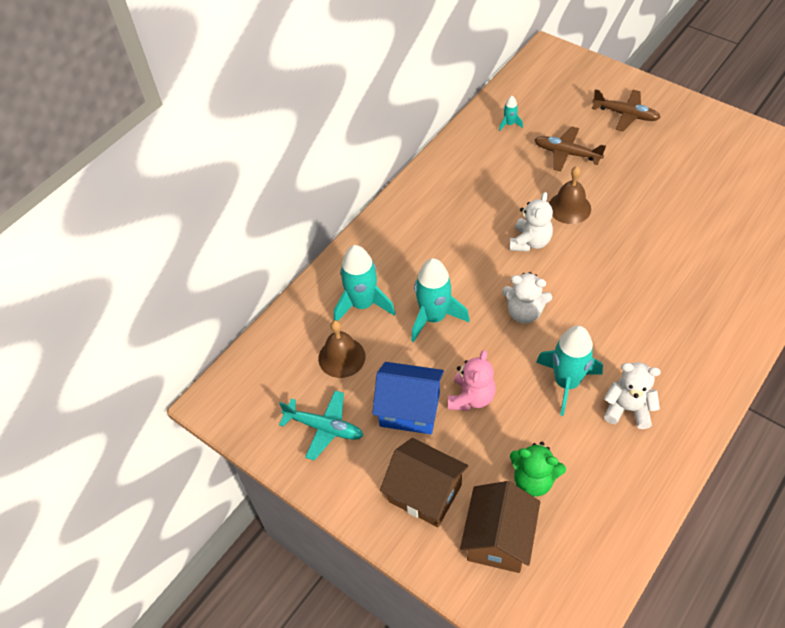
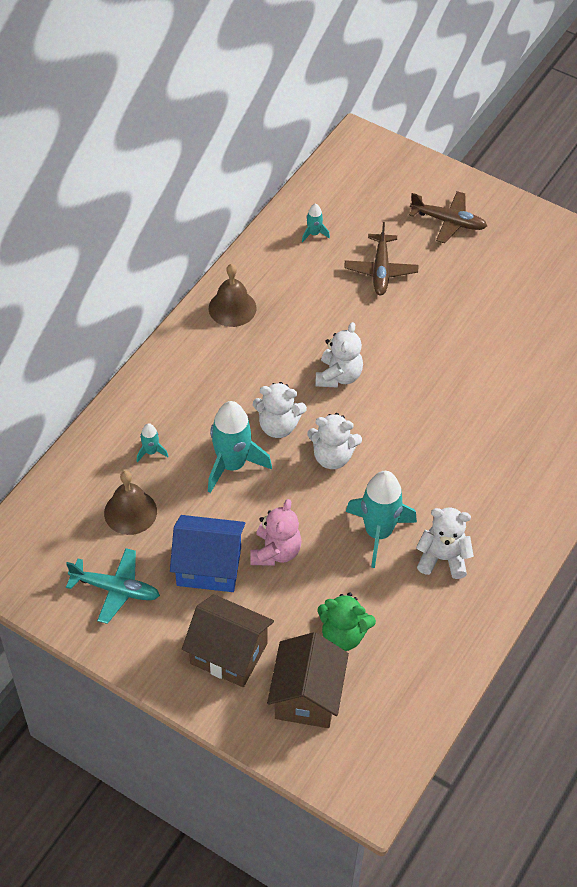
camera: 10 degrees left, 0 degrees up
(362, 304) = (151, 452): turquoise rocket -> turquoise rocket, size x0.46
(476, 284) = (278, 426): none -> white teddy bear
(567, 153) = (380, 270): brown plane -> brown plane turned 105 degrees counterclockwise
(569, 207) = (383, 335): brown bell -> brown bell (232, 308)

